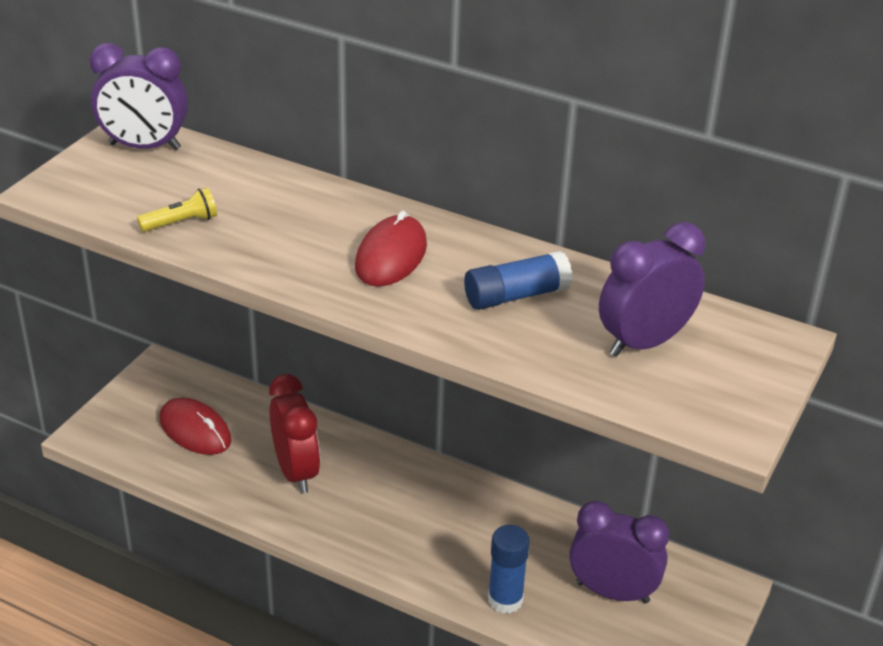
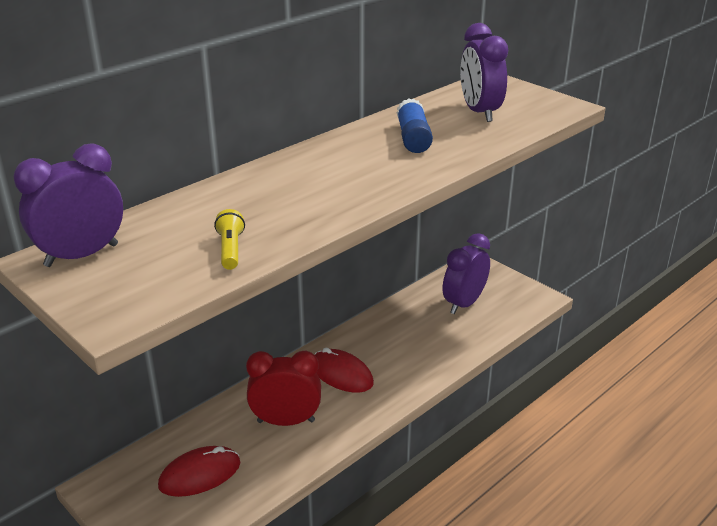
camera: 70 degrees left, 5 degrees down
(144, 147) = (81, 255): purple clock -> purple clock turned 150 degrees counterclockwise
(391, 256) = (341, 170): red mouse -> red mouse (341, 374)
(505, 600) = (456, 346): blue glue stick -> none

